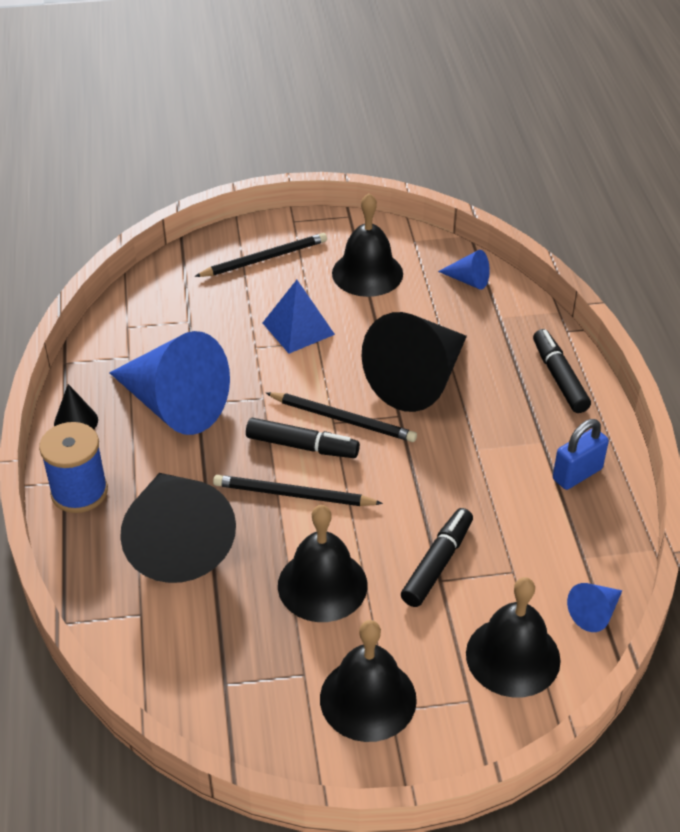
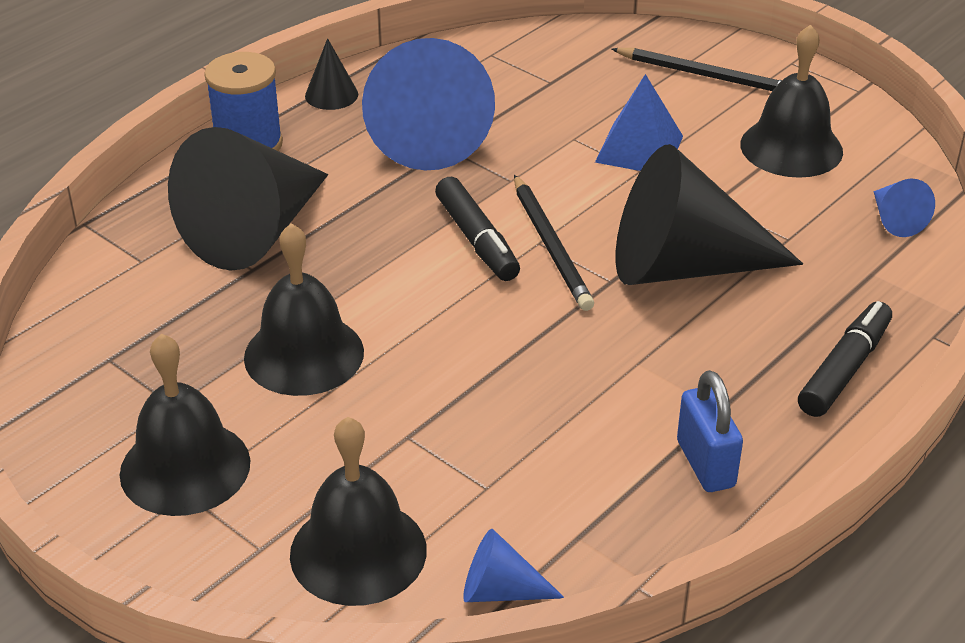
camera: 50 degrees right, 5 degrees down
(293, 495) = (402, 270): black pencil -> none
(437, 563) = (428, 421): black marker -> none
(577, 474) = (705, 464): blue padlock -> blue padlock turned 60 degrees clockwise

